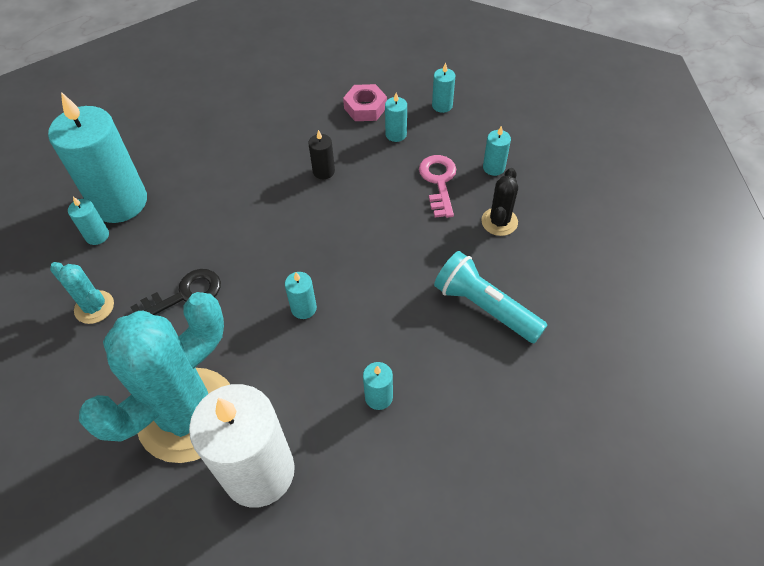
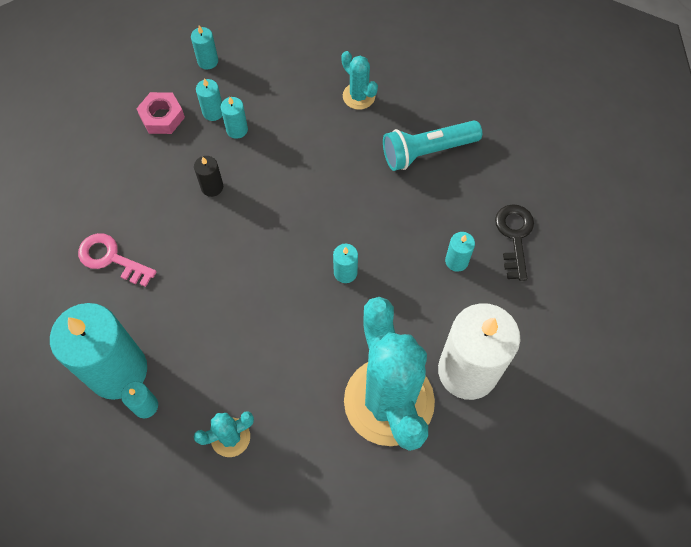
camera: 60 degrees left, 10 degrees up
(184, 295) = (269, 357): black key -> black key (514, 236)
(439, 182) = (289, 112): pink key -> pink key (111, 258)
(493, 167) = (303, 67): turquoise candle -> turquoise candle (237, 129)
(499, 222) = (358, 96): black cactus -> turquoise cactus

